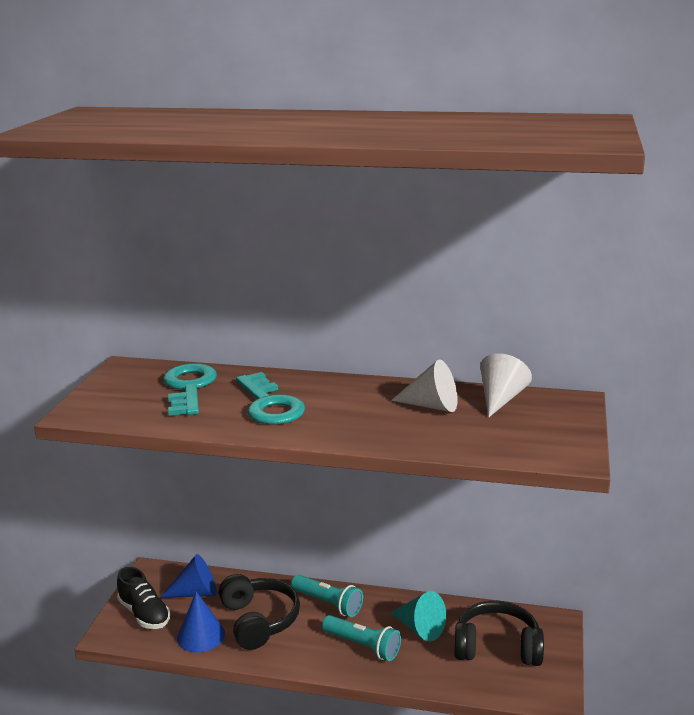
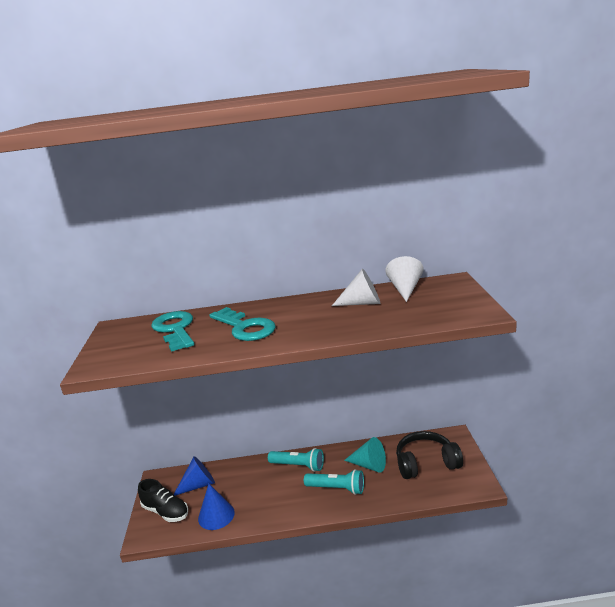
camera: 15 degrees left, 0 degrees up
(259, 621) = (254, 492): black headphones -> none

